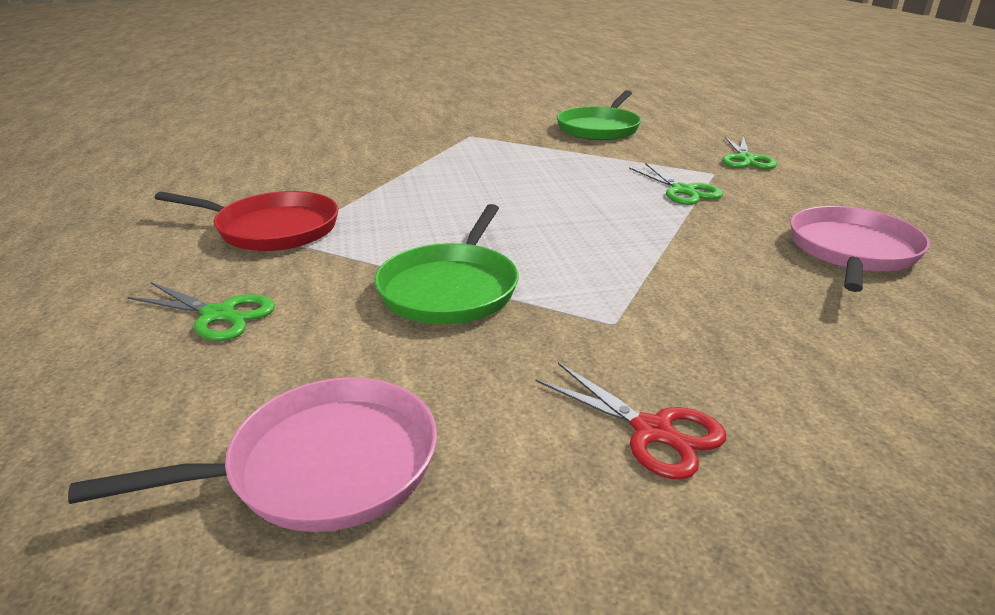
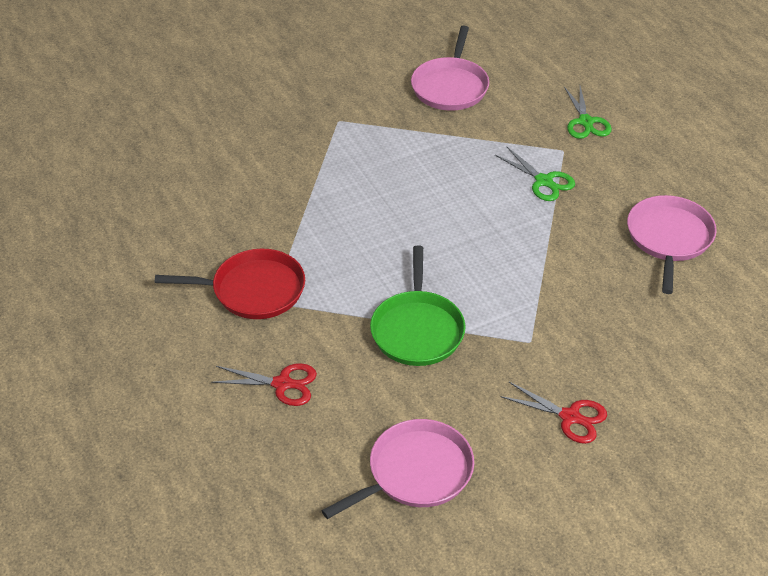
camera: 15 degrees left, 15 degrees up
(219, 315) = (282, 384): green scissors -> red scissors
(599, 128) = (450, 86): green pan -> pink pan

